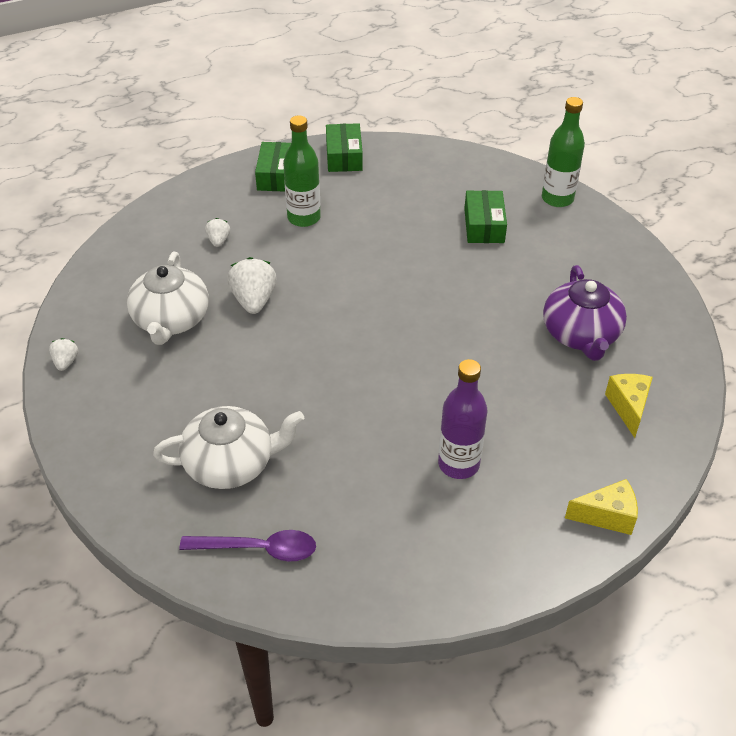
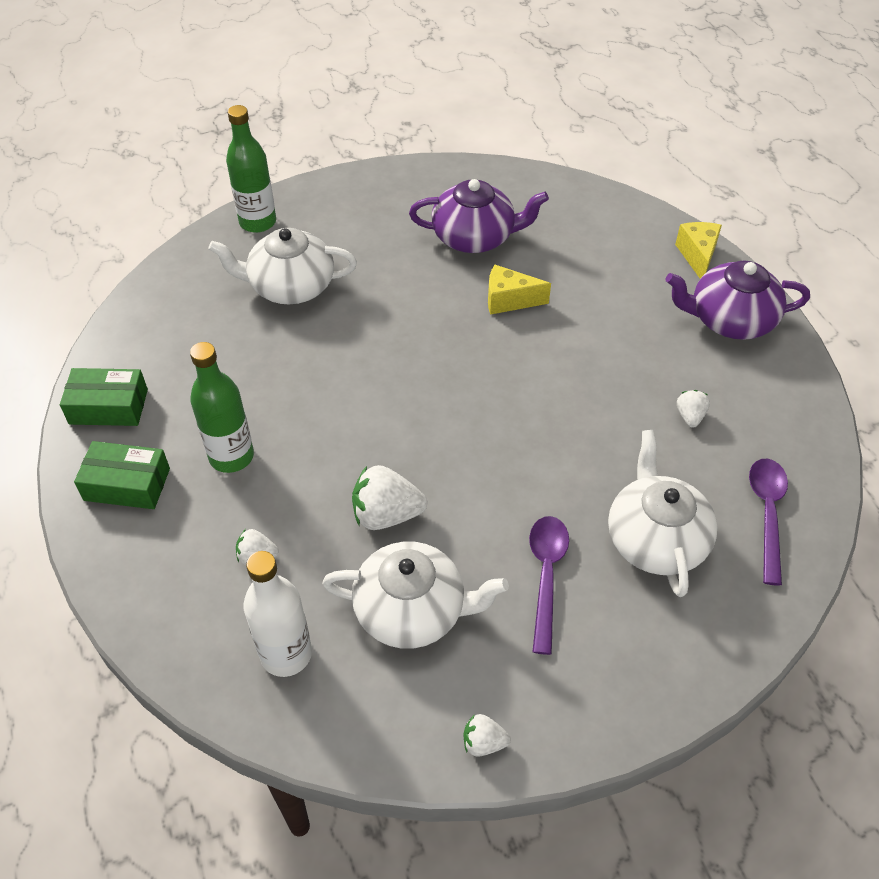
camera: 85 degrees left, 5 degrees up
(142, 263) = (286, 654): none -> white bottle
(197, 393) = (546, 576): none -> purple spoon
(371, 496) = (690, 416): none -> white strawberry
(458, 464) = (645, 346): purple bottle -> none
(484, 226) = (290, 286): green box -> white teapot
(511, 539) = (730, 320): none -> purple teapot
(628, 407) = (572, 222): yellow cheese -> yellow cheese (509, 300)

